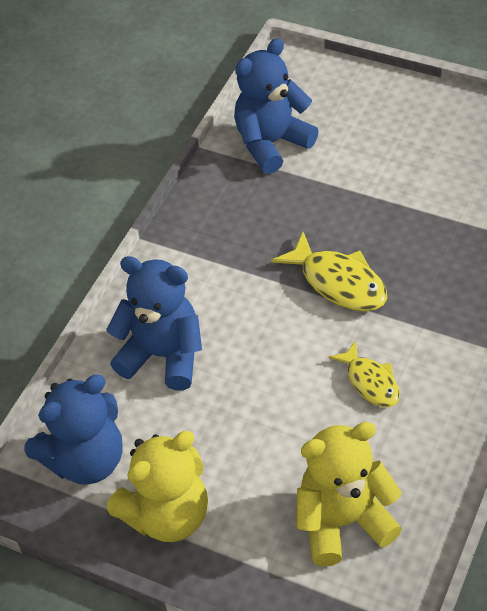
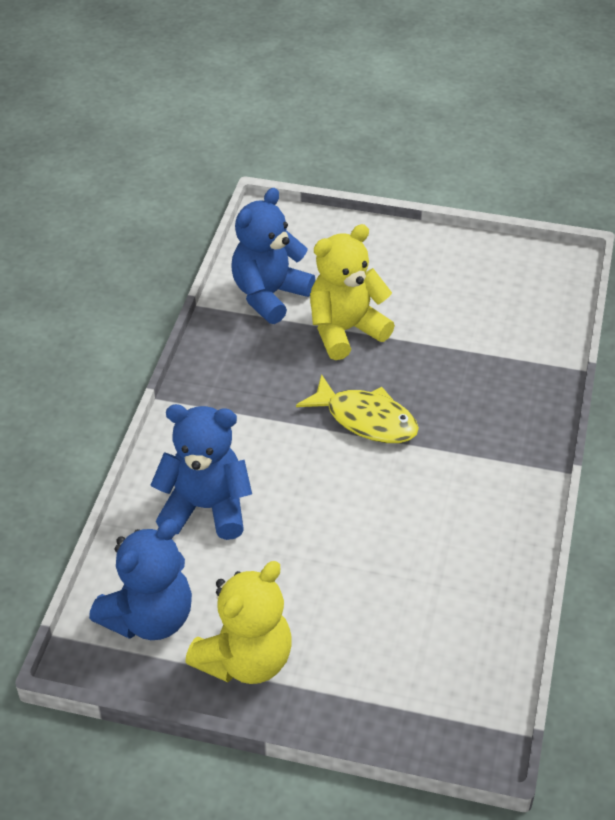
camera: 15 degrees left, 5 degrees down
(343, 521) = (422, 642): yellow teddy bear -> yellow teddy bear (345, 330)
(370, 382) = (418, 509): yellow fish -> none

